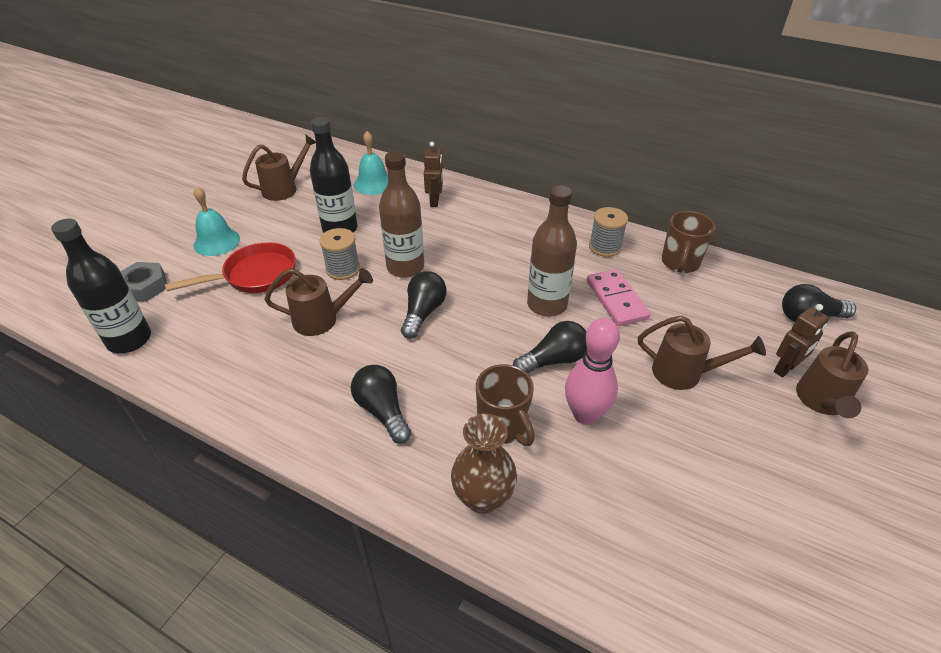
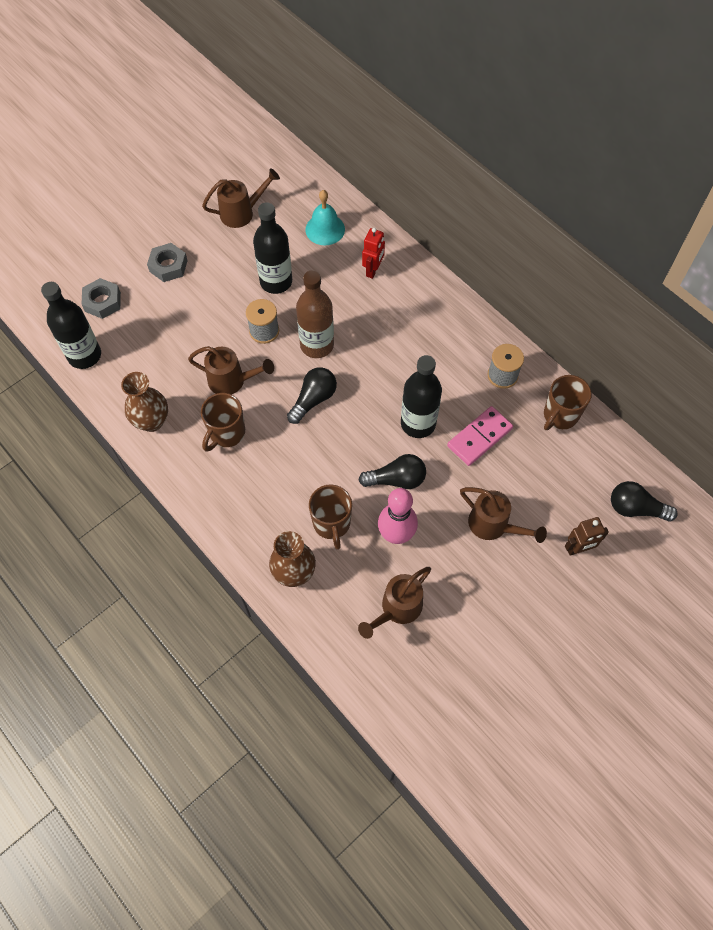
camera: 20 degrees right, 20 degrees up
(216, 242) = (168, 266): turquoise bell -> grey nut
(233, 383) = (152, 421): none -> brown vase
(255, 275) = (191, 316): red pan -> none
(333, 370) = (226, 433): none -> brown mug
(382, 411) = (250, 481): black light bulb -> none
(435, 201) = (373, 270): brown robot -> red robot
(547, 305) = (418, 423): brown bottle -> black bottle
(616, 300) = (479, 437): pink domino -> pink domino turned 45 degrees clockwise
(821, 401) = (586, 586): brown watering can -> brown watering can (397, 609)

